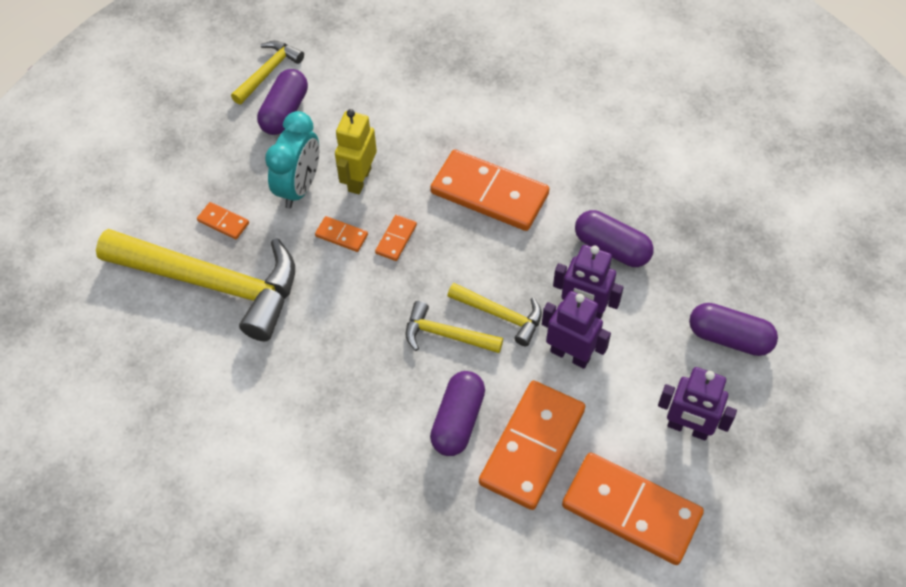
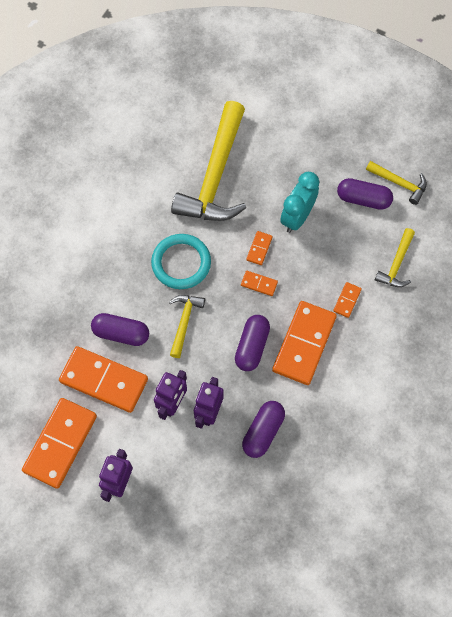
camera: 85 degrees right, 10 degrees up
(223, 222) = (264, 174): orange domino -> orange domino (347, 300)
(299, 187) = (297, 217): turquoise clock -> turquoise clock turned 105 degrees clockwise
(351, 335) = (181, 263): none -> turquoise ring
(359, 179) = (308, 255): yellow robot -> none
(500, 315) = (201, 356): yellow hammer -> yellow hammer (396, 264)
(729, 338) = (191, 515): purple capsule -> purple capsule (252, 346)

